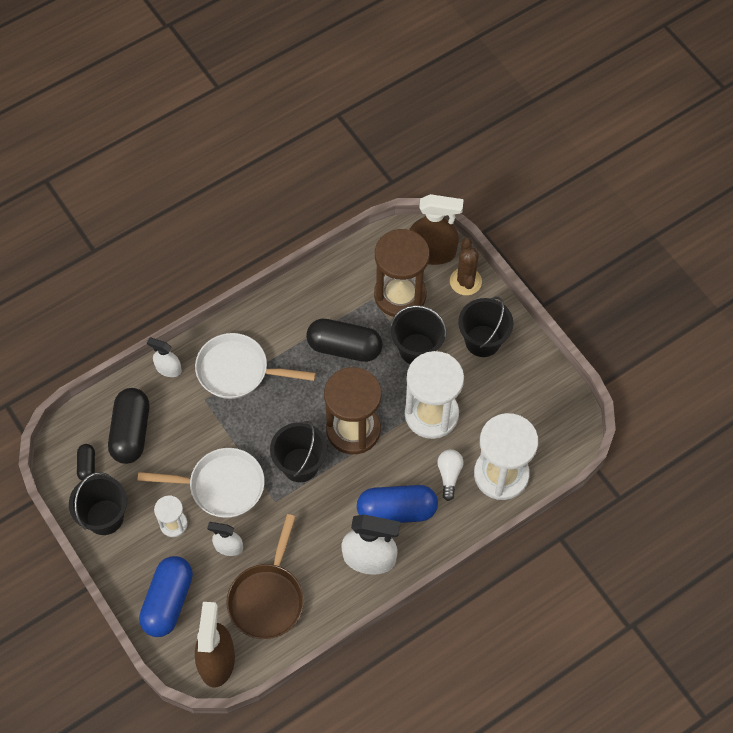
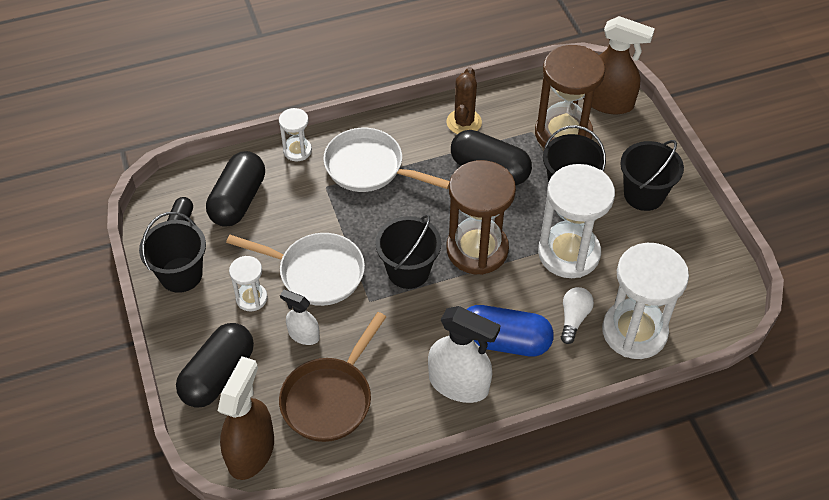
camera: 15 degrees right, 10 degrees down
(168, 368) = (297, 150): white spray bottle -> white hourglass
(168, 601) = (218, 375): blue capsule -> black capsule
(465, 281) = (638, 135): brown cactus -> brown cactus (464, 122)

